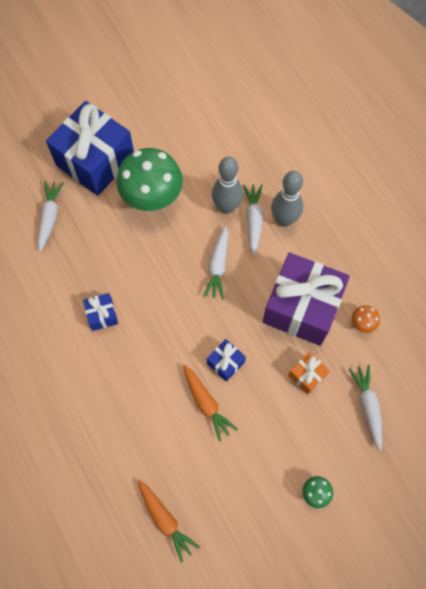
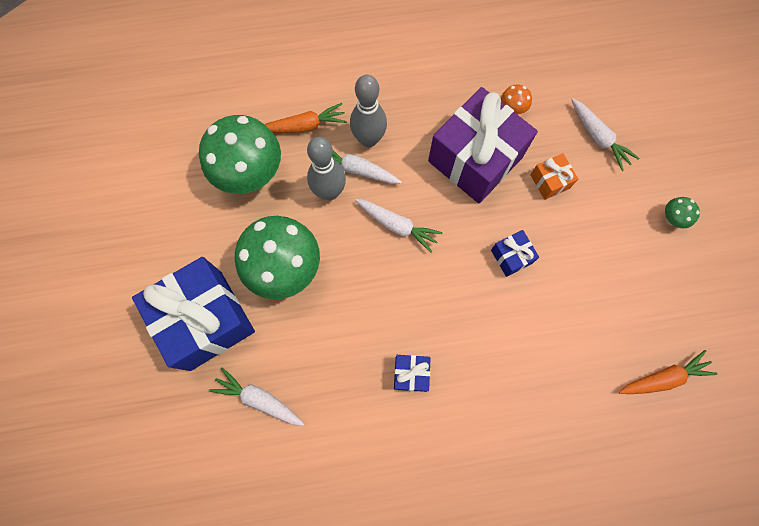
camera: 70 degrees left, 5 degrees up
(206, 403) = (550, 292): orange carrot -> orange carrot (304, 126)
(218, 147) = (251, 175): none -> green mushroom
(368, 406) = (598, 137): white carrot -> white carrot turned 135 degrees counterclockwise

